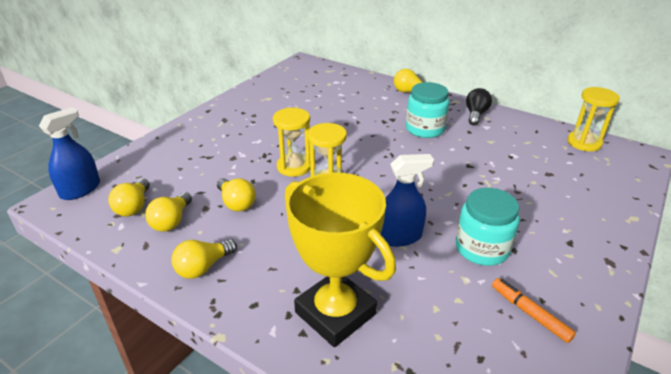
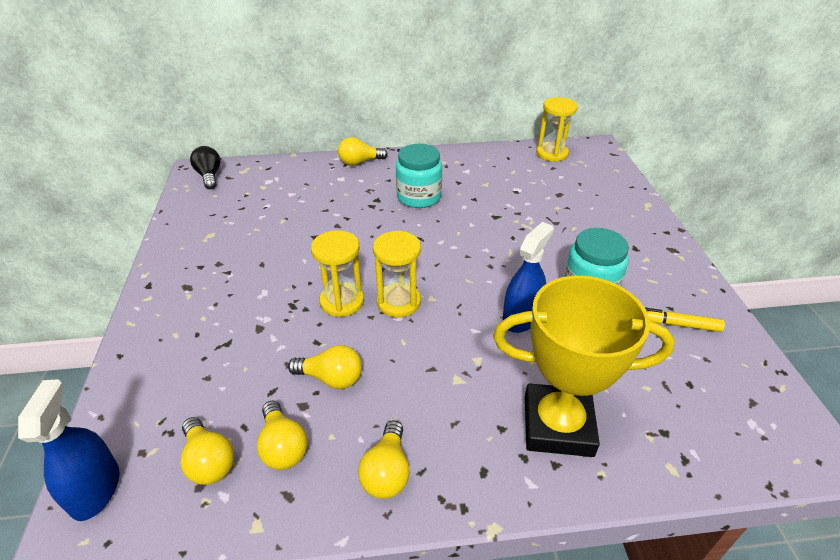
camera: 40 degrees left, 5 degrees up
(475, 115) = (445, 162): black light bulb -> black light bulb (209, 176)
(529, 313) = (676, 324): orange marker -> yellow marker

